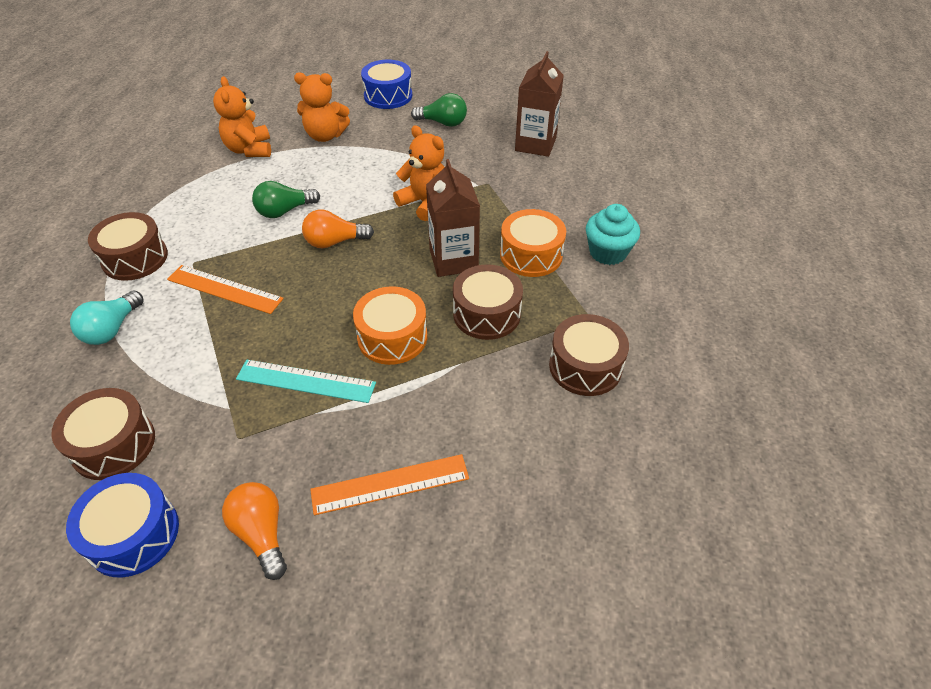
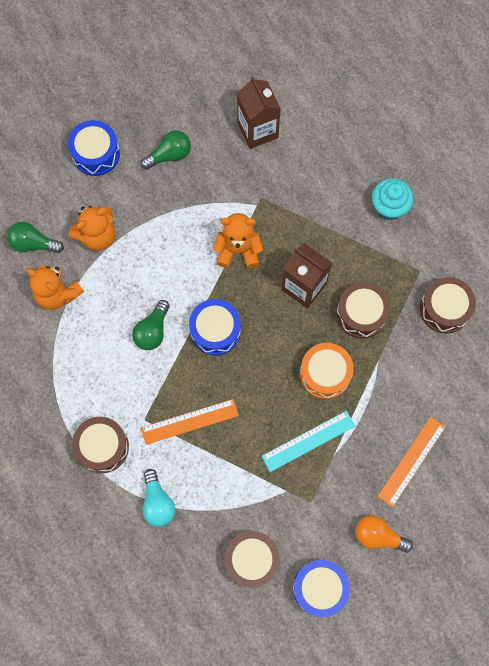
camera: 40 degrees left, 25 degrees up
(275, 116) = (33, 244): none -> green light bulb
(334, 242) = (215, 331): orange light bulb -> blue drum
(531, 255) = (346, 245): orange drum -> none

